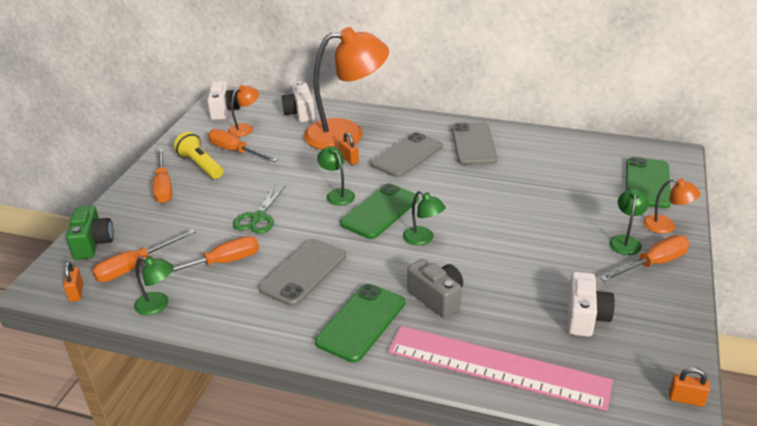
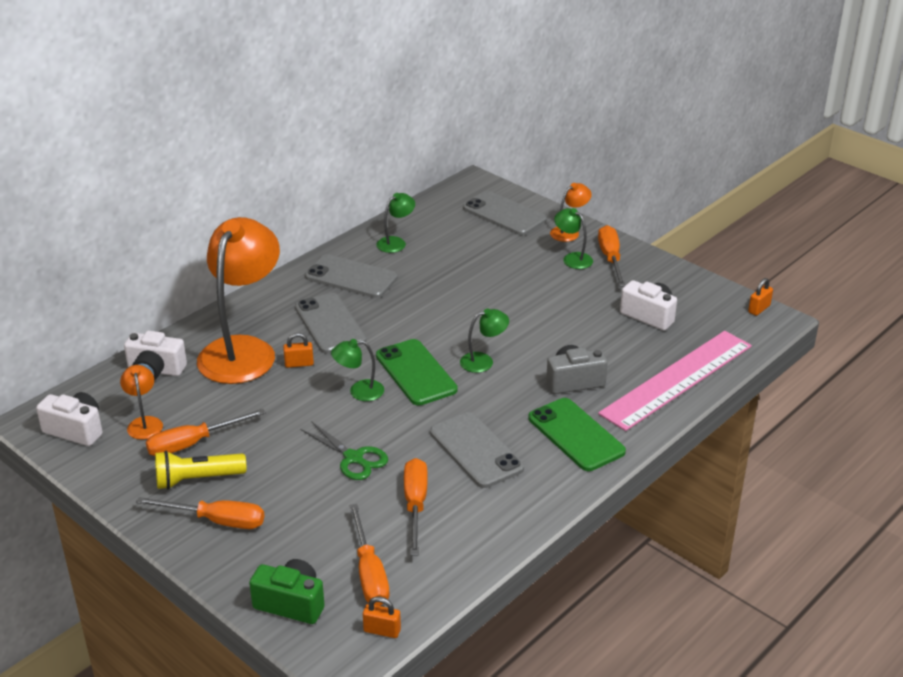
camera: 65 degrees left, 0 degrees up
(158, 305) = (455, 566): green lamp -> green lamp (396, 242)
(647, 183) = (504, 214): green phone -> grey phone

